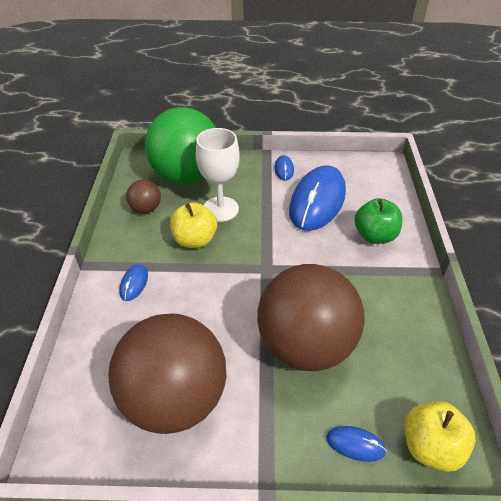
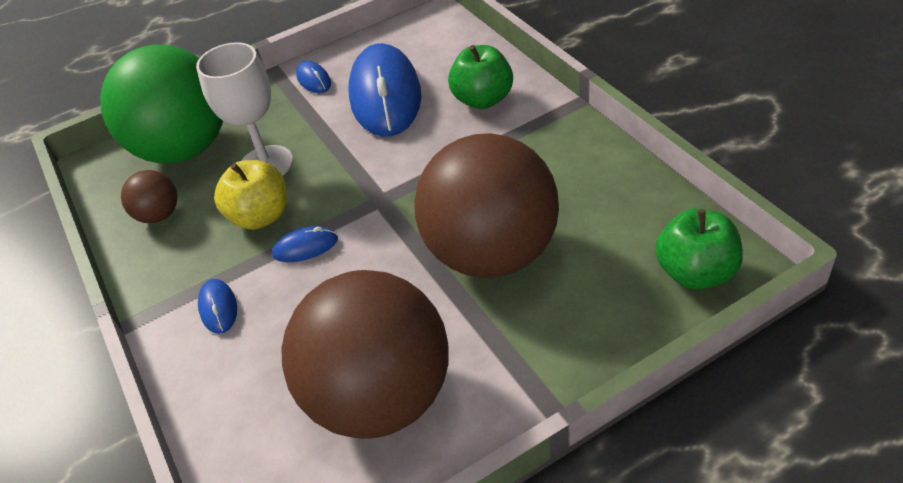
camera: 25 degrees left, 0 degrees up
(355, 444) = (620, 317): blue mouse -> blue mouse (305, 247)
(430, 446) = (695, 273): yellow apple -> green apple

